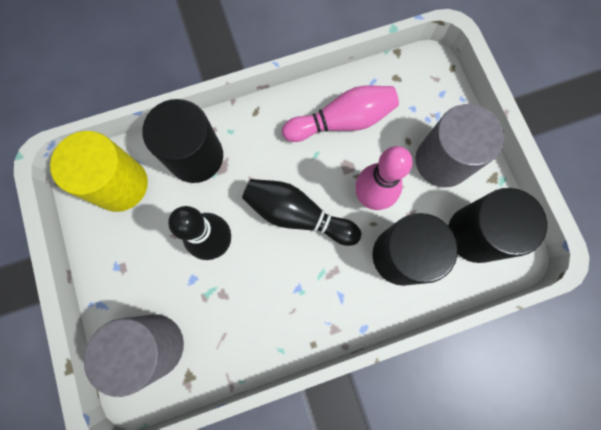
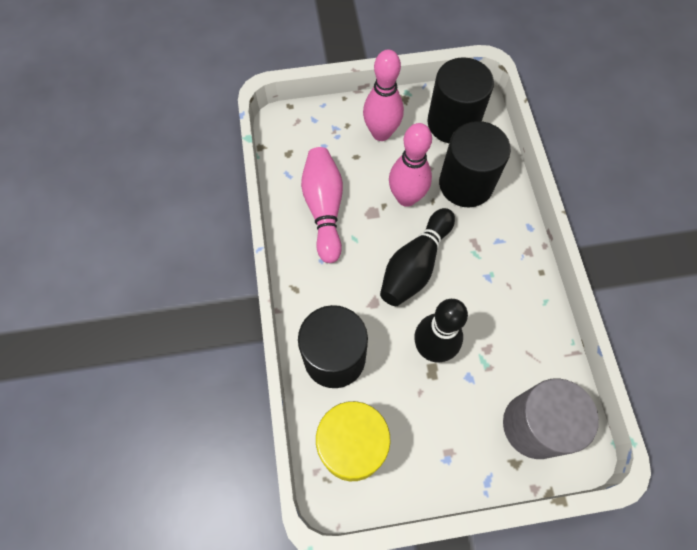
camera: 80 degrees left, 10 degrees down
(442, 161) = (381, 133): grey cylinder -> pink bowling pin

